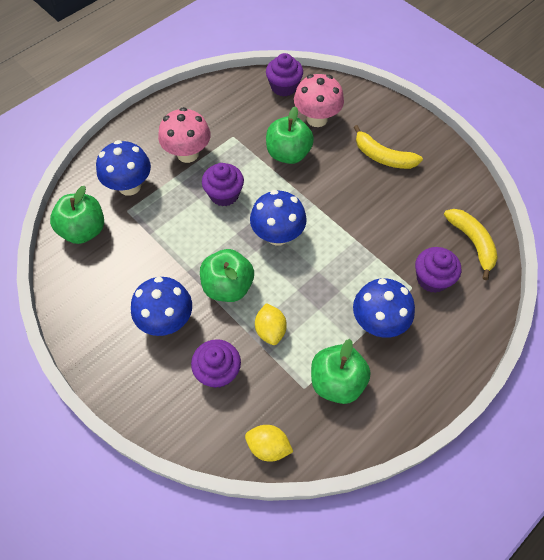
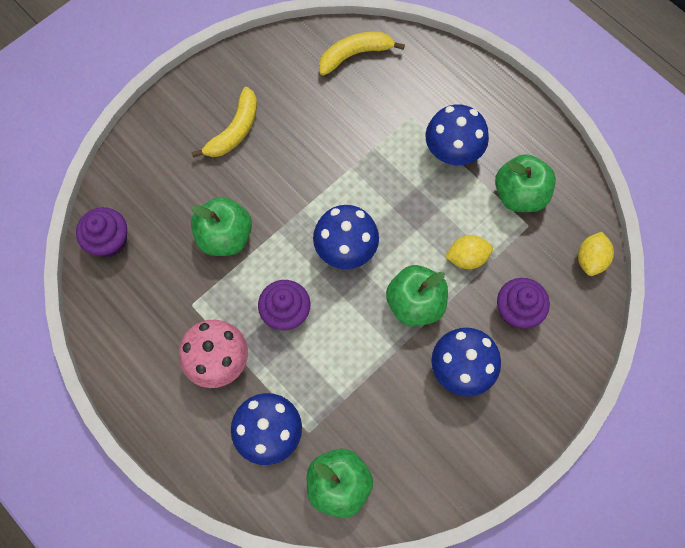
camera: 90 degrees left, 10 degrees up
(317, 119) = (169, 201): pink mushroom -> none
(432, 279) = (399, 97): purple cupcake -> none

